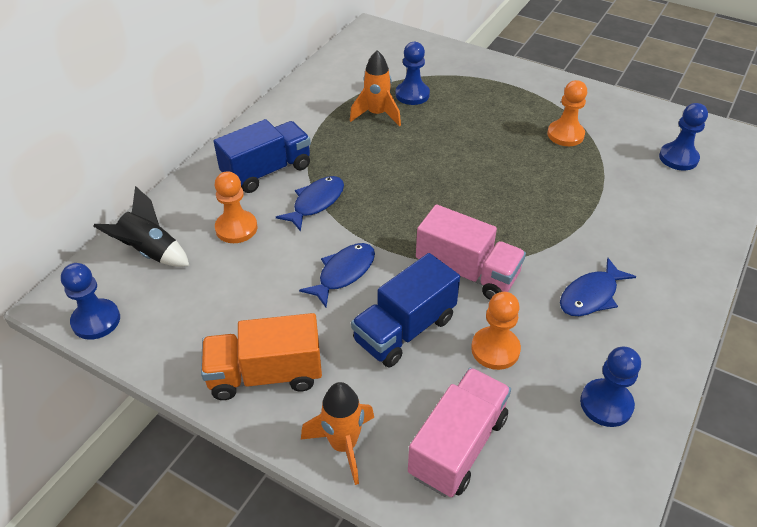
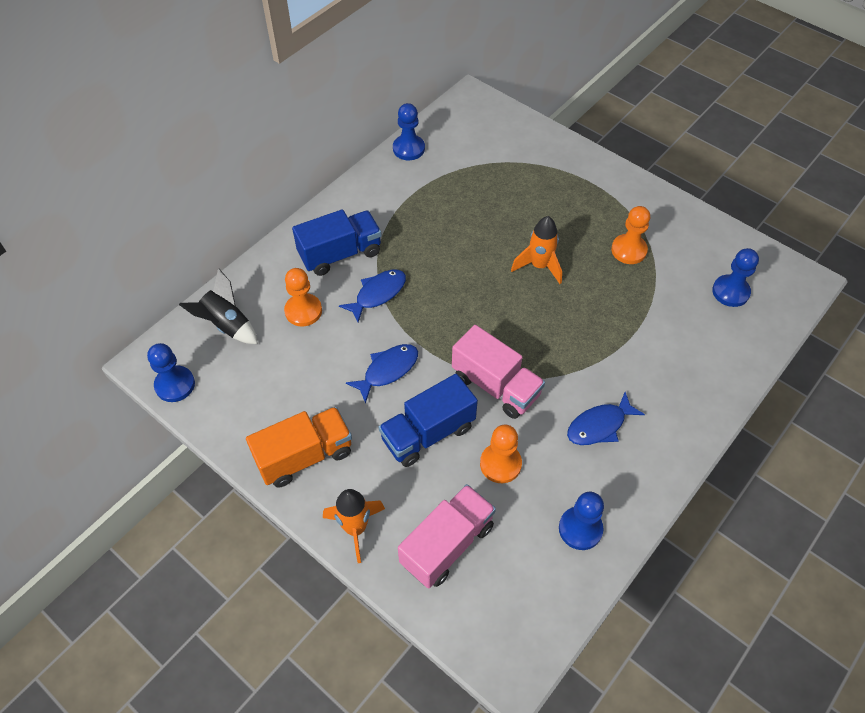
camera: 10 degrees right, 10 degrees up
(265, 374) = (304, 456): orange truck -> orange truck turned 150 degrees clockwise
(377, 115) = (454, 203): orange rocket -> orange rocket (539, 266)
(412, 95) = (493, 183): blue pawn -> blue pawn (408, 149)

